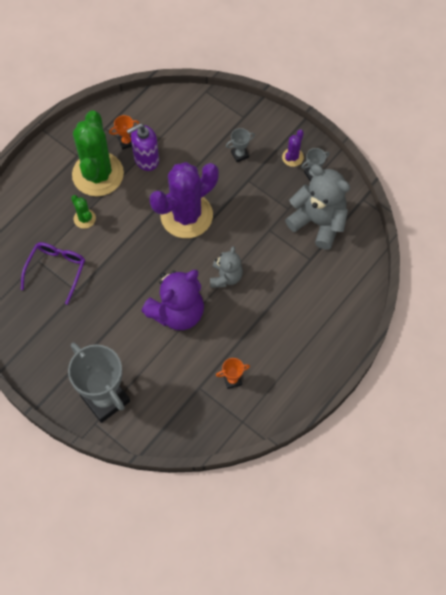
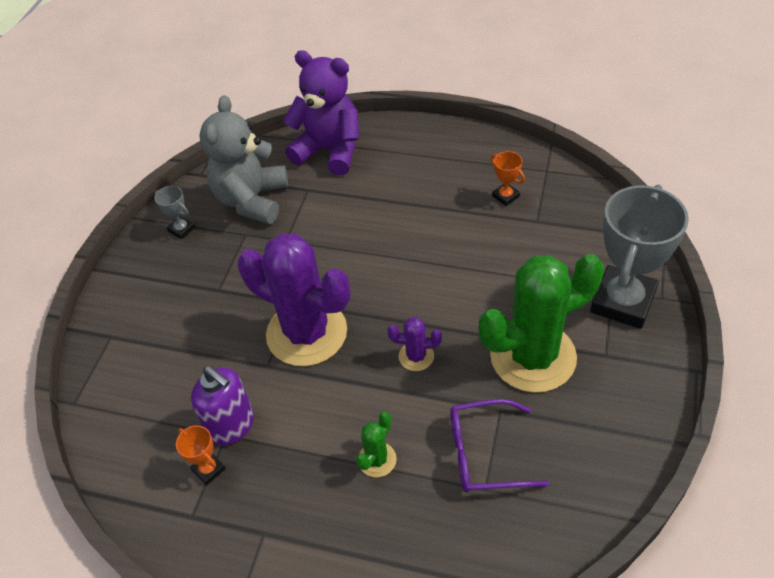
camera: 110 degrees left, 15 degrees down
(98, 174) = (287, 481): green cactus -> green cactus (533, 357)
(177, 312) = (456, 281): purple teddy bear -> purple teddy bear (330, 151)
(226, 277) = (376, 254): grey teddy bear -> none
(240, 154) = (179, 314): grey trophy -> none
(292, 157) = (163, 258): purple cactus -> purple cactus (416, 356)

